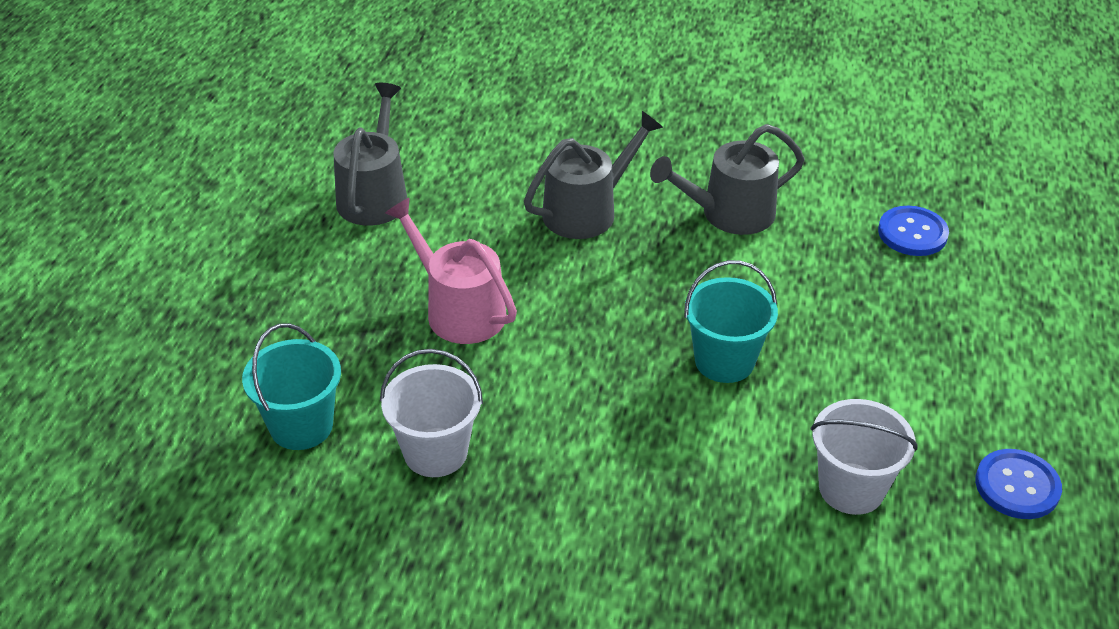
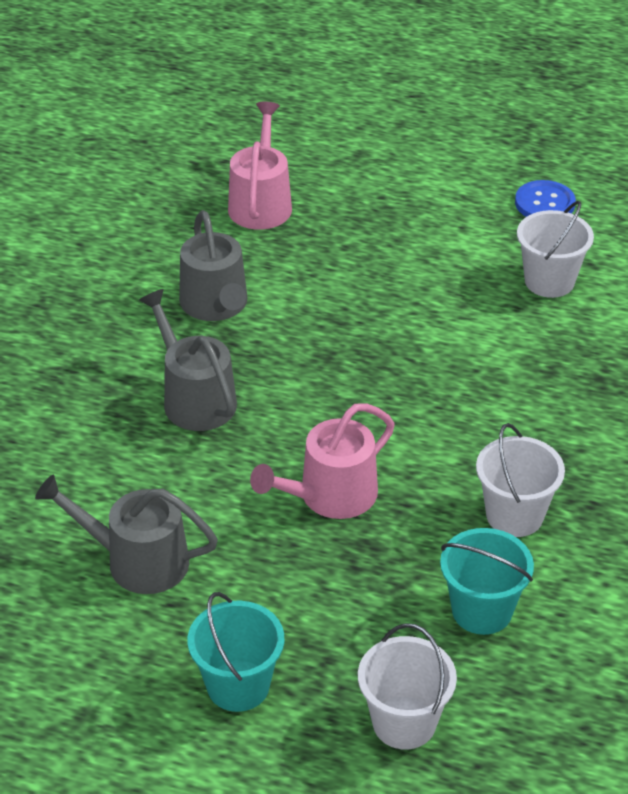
camera: 85 degrees left, 0 degrees up
(169, 372) = (404, 722): none -> white bucket
(724, 361) = (410, 330): turquoise bucket -> turquoise bucket (238, 686)
(912, 233) = (261, 203): blue button -> pink watering can

